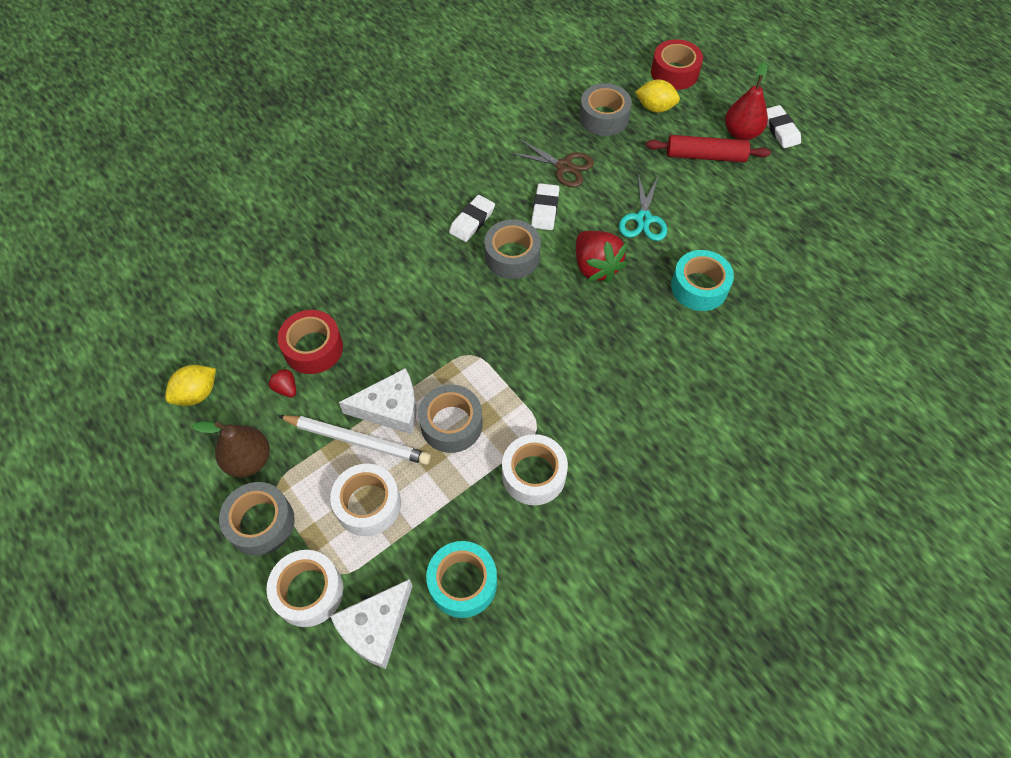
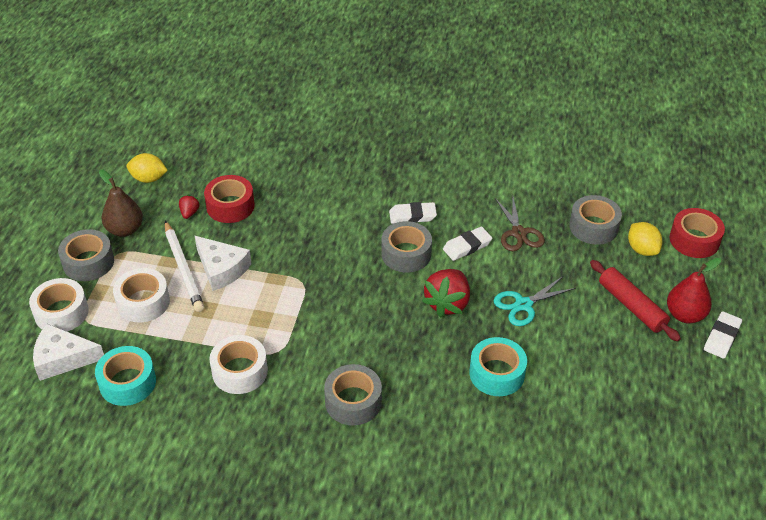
camera: 50 degrees right, 15 degrees down
(451, 424) = (238, 305): grey tape -> grey tape (353, 401)

